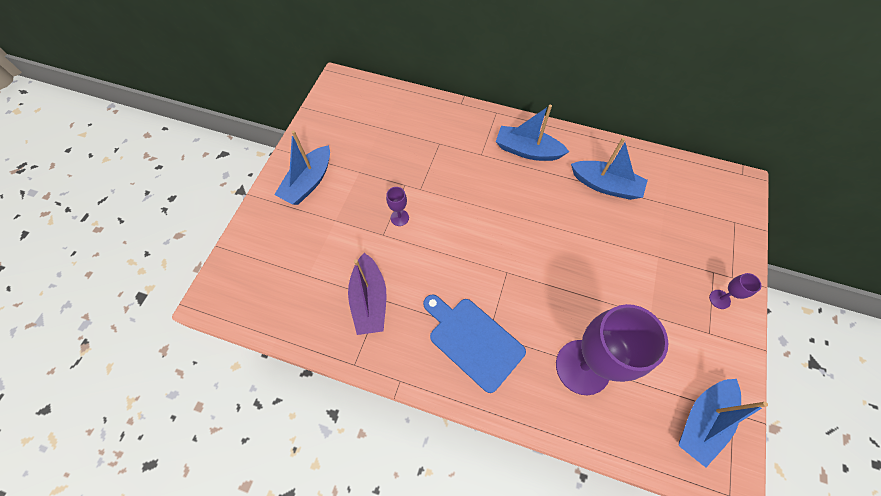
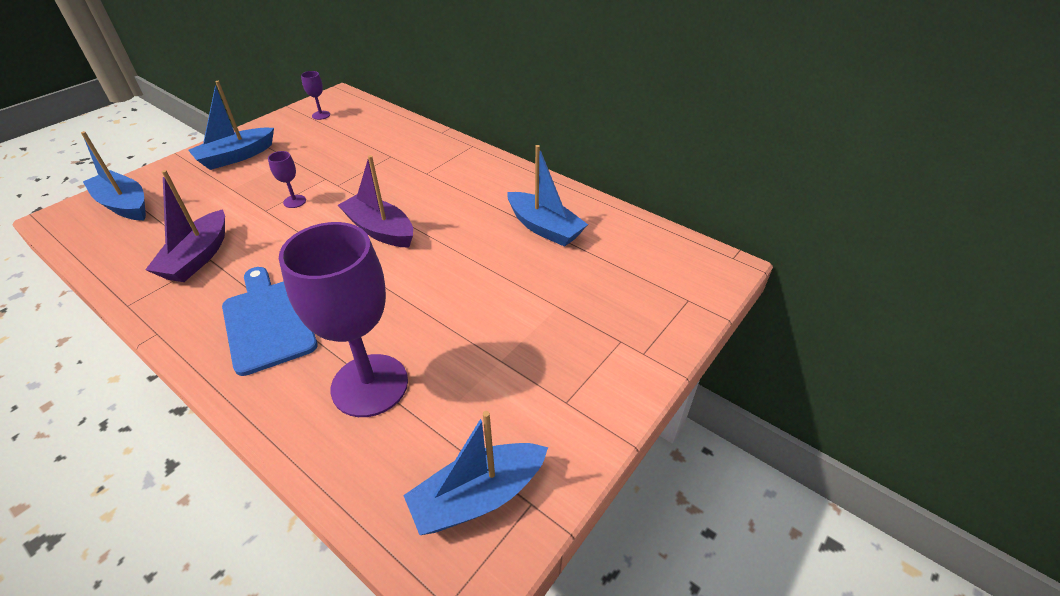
camera: 20 degrees right, 20 degrees down
(489, 226) = (380, 230): none -> purple boat
(527, 150) = (479, 180): blue boat -> blue boat (124, 205)
(719, 299) = (607, 370): purple goblet -> purple goblet (321, 115)

